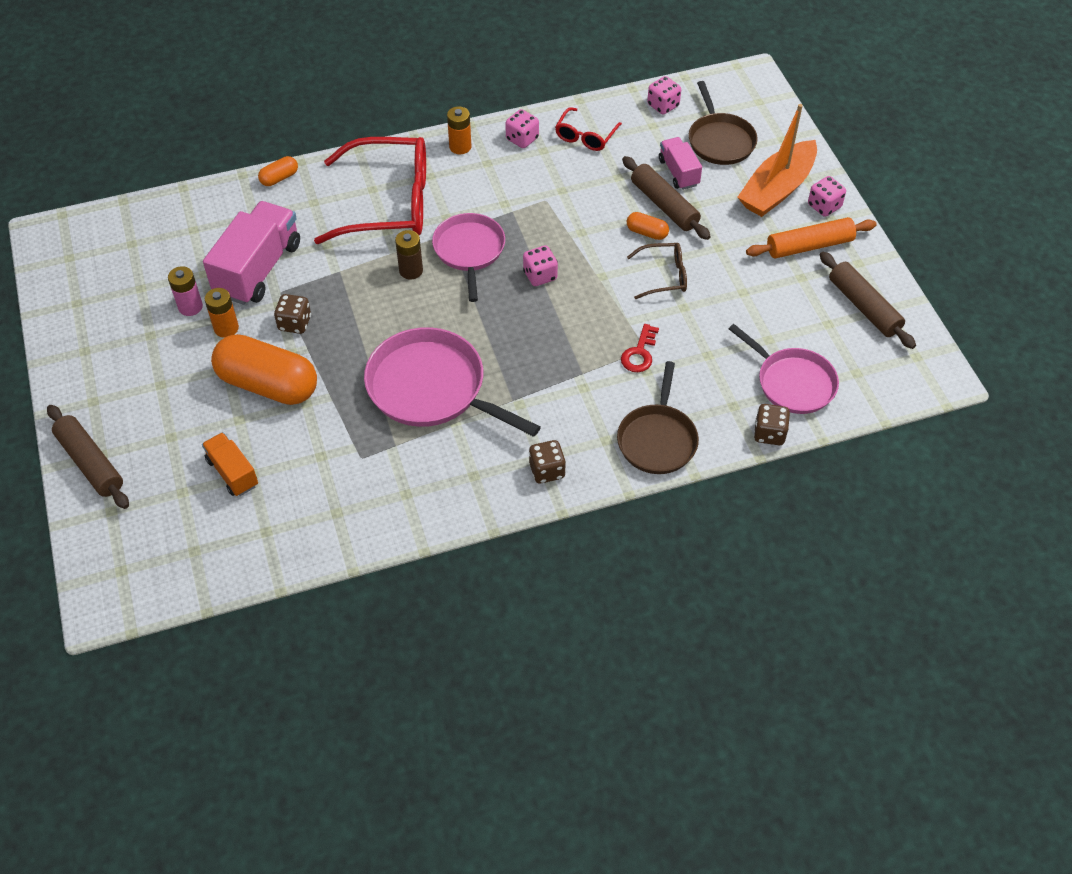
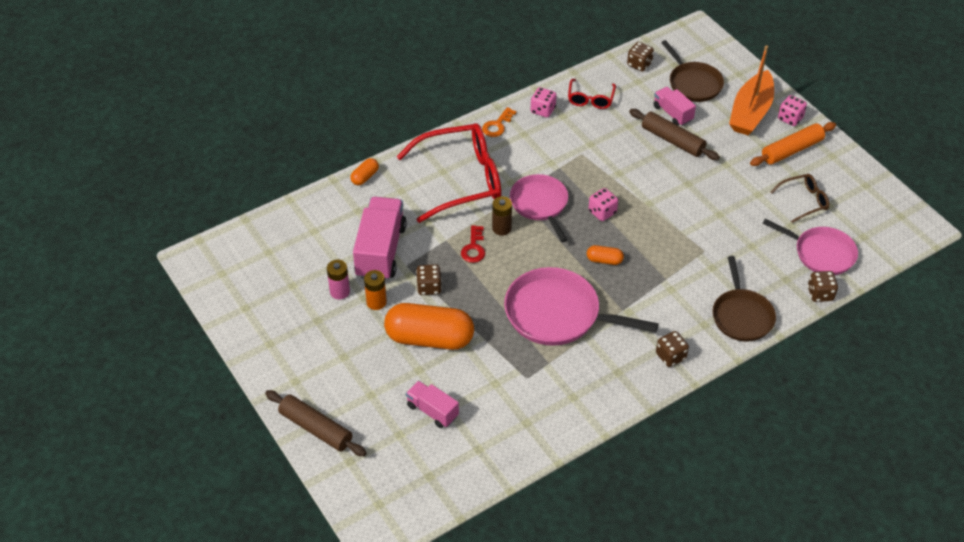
camera: 15 degrees left, 5 degrees down
(233, 472) = (432, 411): orange truck -> pink truck
(460, 147) = (497, 125): orange battery -> orange key
(639, 353) = (701, 255): red key -> red key (474, 248)
(647, 233) = (668, 164): orange capsule -> orange capsule (604, 260)
(663, 105) = (639, 64): pink dice -> brown dice
(664, 276) = (695, 194): brown glasses -> brown glasses (804, 201)
(864, 307) = (849, 187): brown rolling pin -> none

